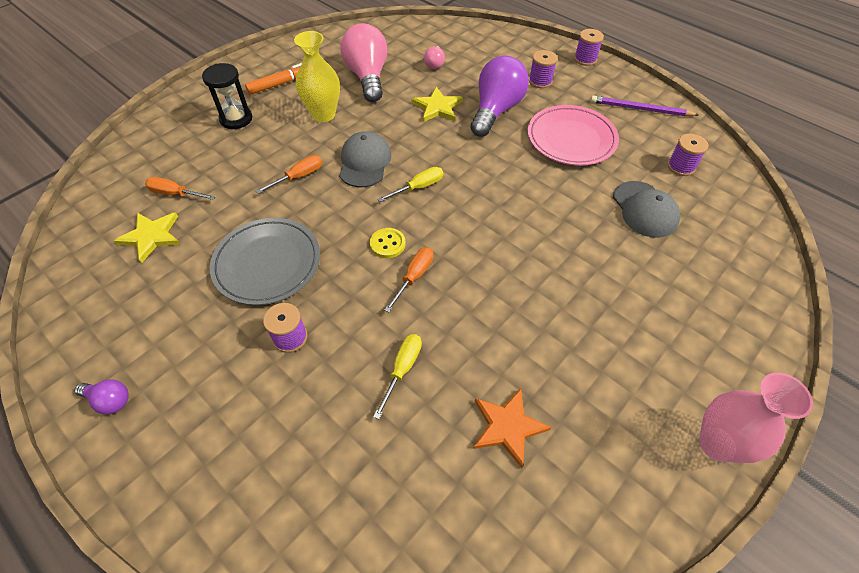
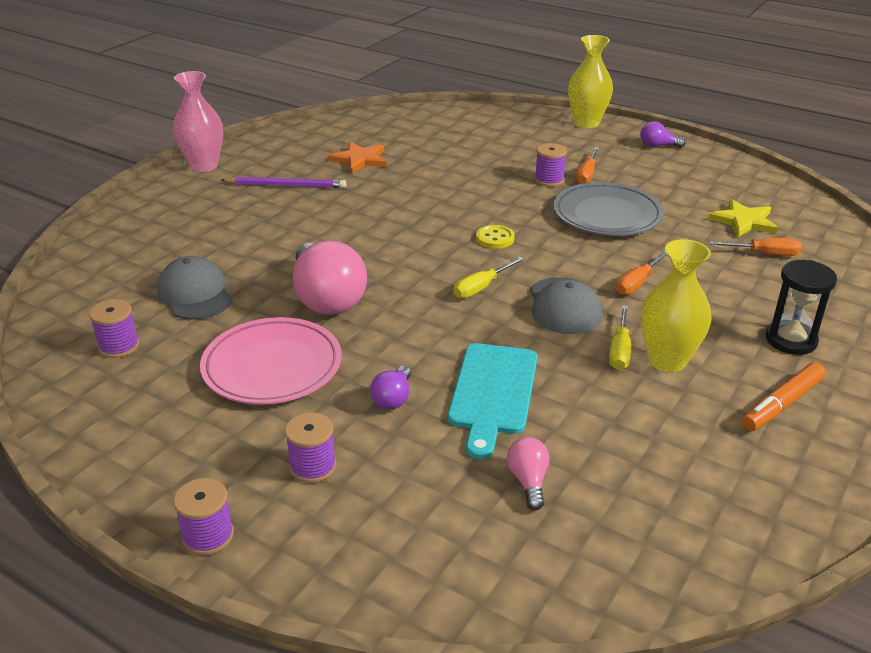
camera: 170 degrees right, 20 degrees down
(153, 494) = (586, 123): none -> yellow vase
(368, 77) = (641, 436): pink light bulb -> pink light bulb (327, 298)
(402, 369) = (447, 174): yellow screwdriver -> yellow screwdriver (620, 351)
(414, 277) = (457, 220): orange screwdriver -> orange screwdriver (586, 175)
(437, 107) = (492, 393): yellow star -> turquoise cutting board
(496, 110) = (393, 398): purple light bulb -> purple light bulb, size x0.46
(640, 109) = (138, 430): purple pencil -> purple pencil (286, 186)

